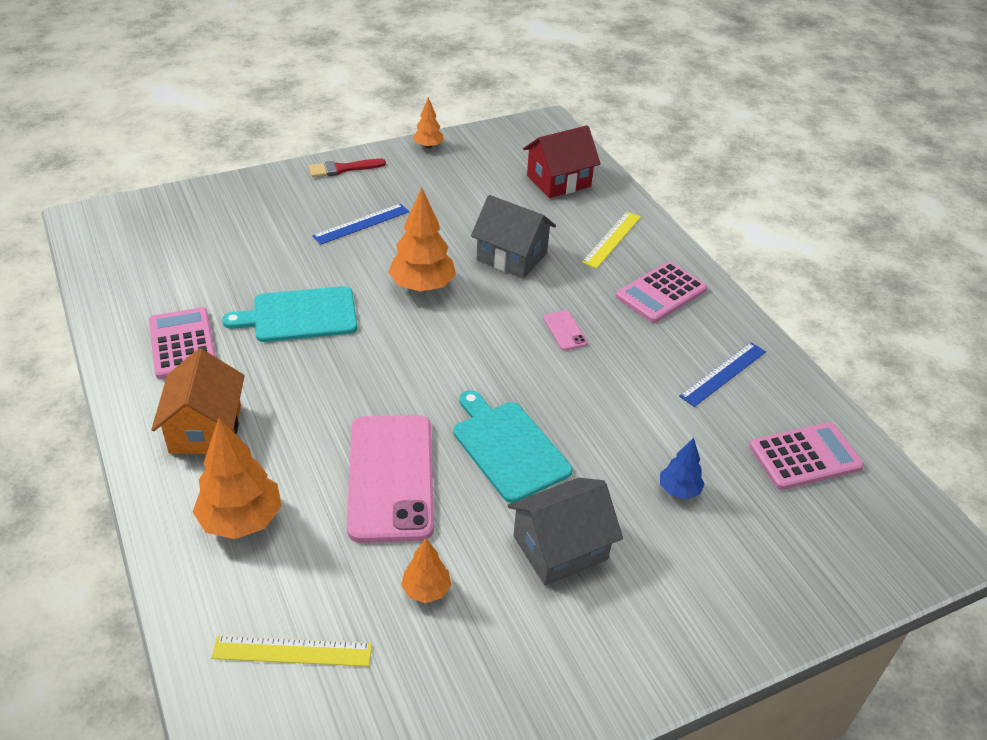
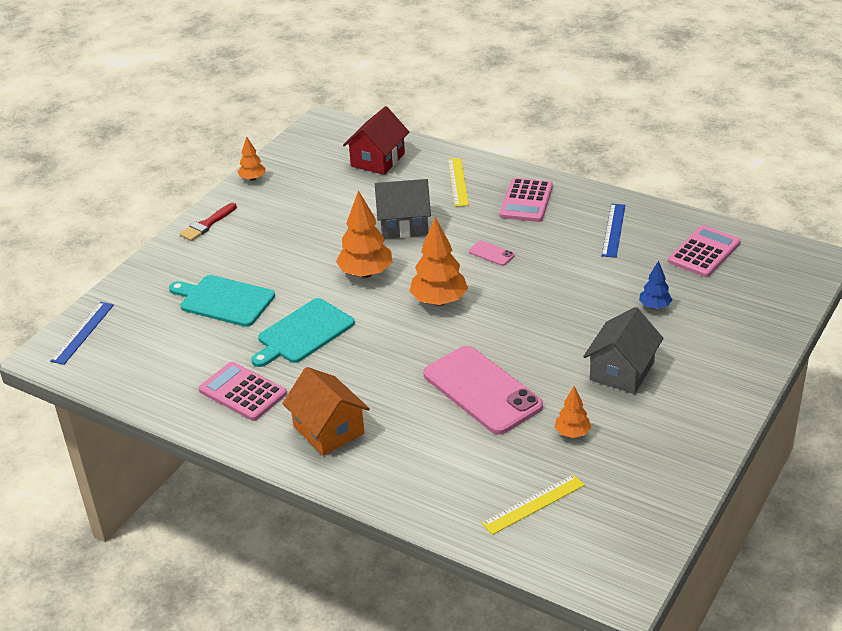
camera: 30 degrees left, 5 degrees down
(241, 520) = (419, 462): orange tree -> orange tree (439, 301)
(361, 224) = (271, 255): blue ruler -> blue ruler (83, 332)
(508, 447) = (533, 337): turquoise cutting board -> turquoise cutting board (224, 300)

